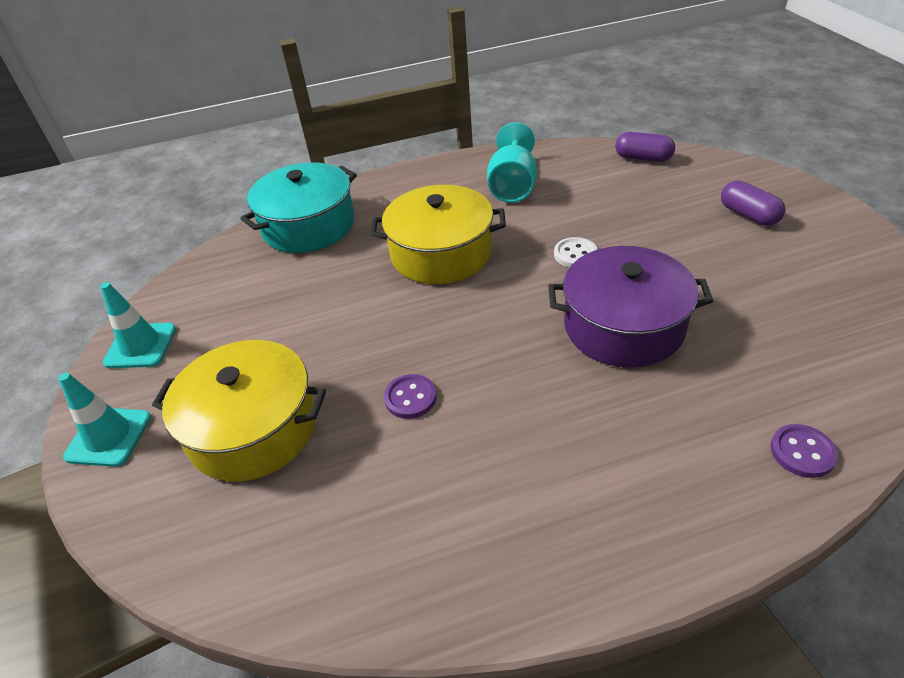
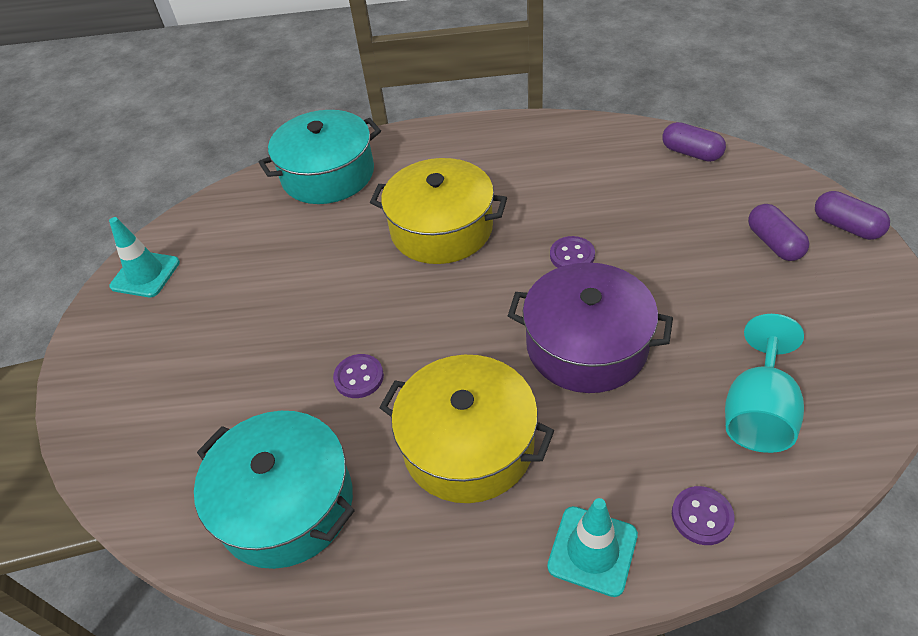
camera: 15 degrees right, 5 degrees up
(109, 437) = (97, 358): turquoise traffic cone -> turquoise traffic cone (592, 550)
(253, 428) = (215, 377): yellow pot -> yellow pot (468, 445)
(378, 537) = (286, 504): none -> turquoise pot
(513, 186) = (541, 164): turquoise goblet -> turquoise goblet (758, 412)
(575, 254) = (572, 255): white button -> purple button
(801, 192) = (846, 226): none -> purple capsule

